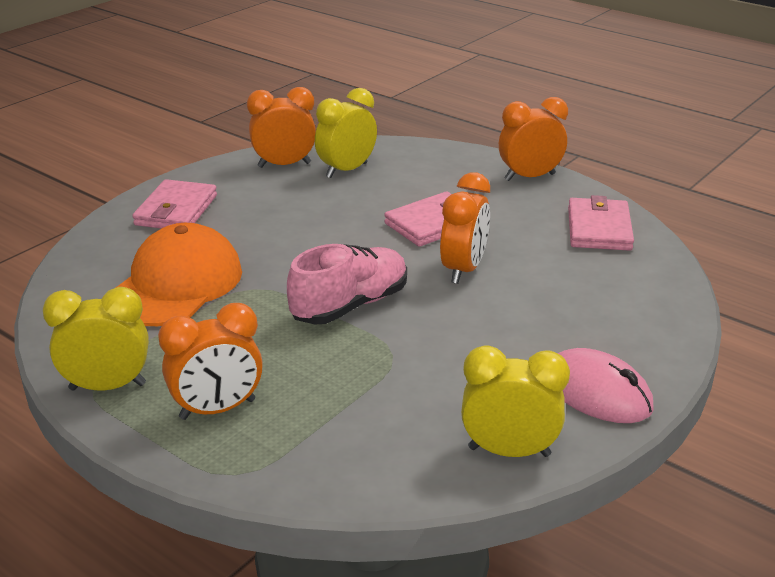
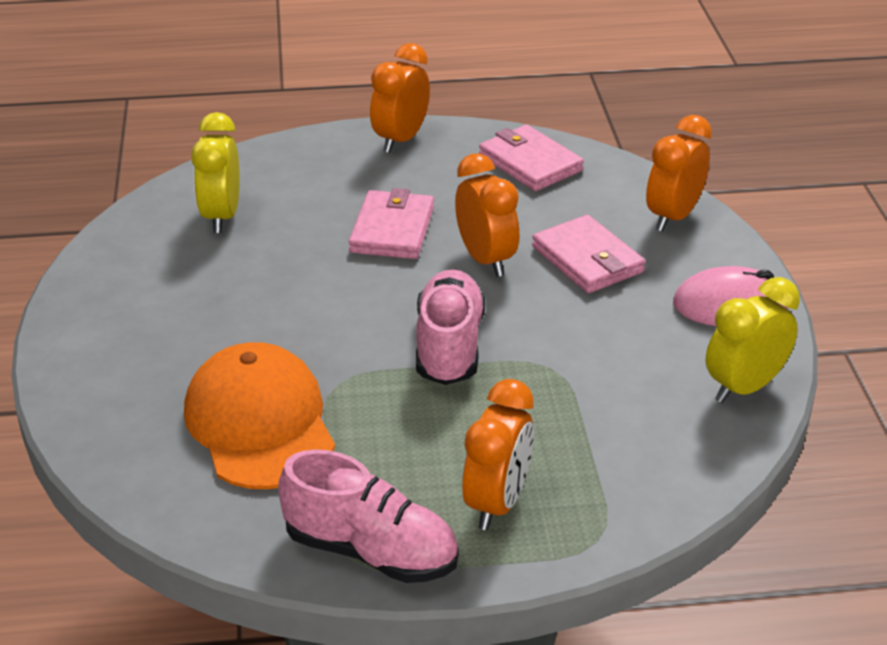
camera: 45 degrees left, 5 degrees up
(107, 387) = (371, 551): yellow clock -> pink shoe
(176, 210) = (119, 352): pink wallet -> pink wallet (587, 259)
(284, 165) = (146, 243): orange clock -> orange clock (673, 217)

